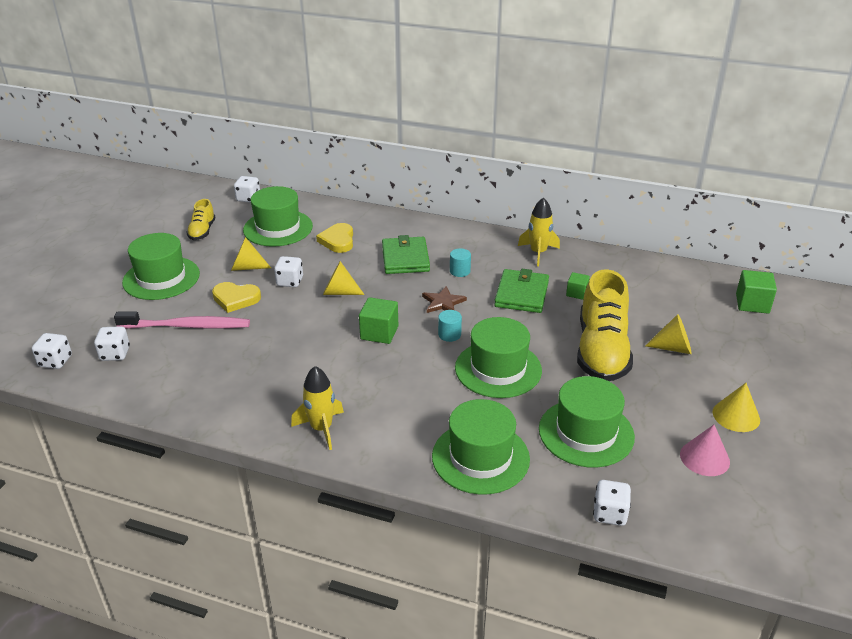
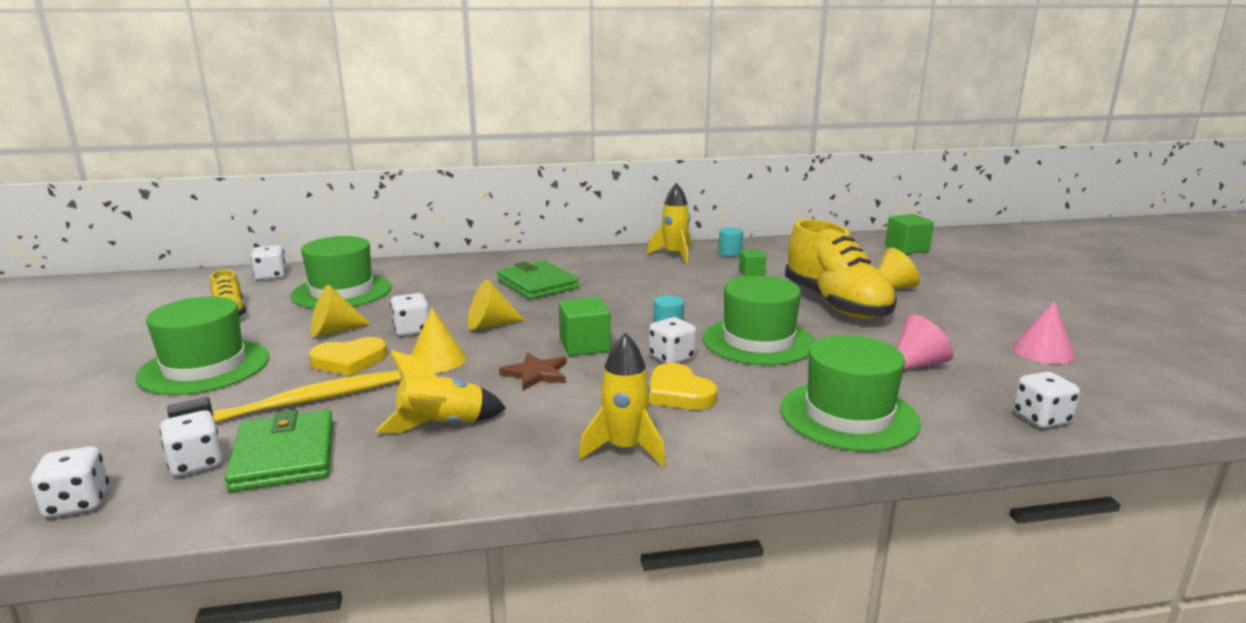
camera: 30 degrees left, 15 degrees down
(187, 326) = (299, 403): pink toothbrush -> yellow toothbrush
(243, 372) = (442, 426): none -> yellow rocket
(338, 240) = (436, 287): yellow heart -> yellow heart (678, 393)
(423, 364) = (671, 358): none -> white dice
(443, 302) = (626, 307): brown star -> brown star (536, 373)
(460, 271) = (612, 281): turquoise cylinder -> turquoise cylinder (730, 253)
(521, 294) = (700, 284): green wallet -> green wallet (284, 456)
(586, 433) = (917, 364): green hat -> pink cone
(736, 415) = (1015, 317): yellow cone -> yellow cone (437, 360)

